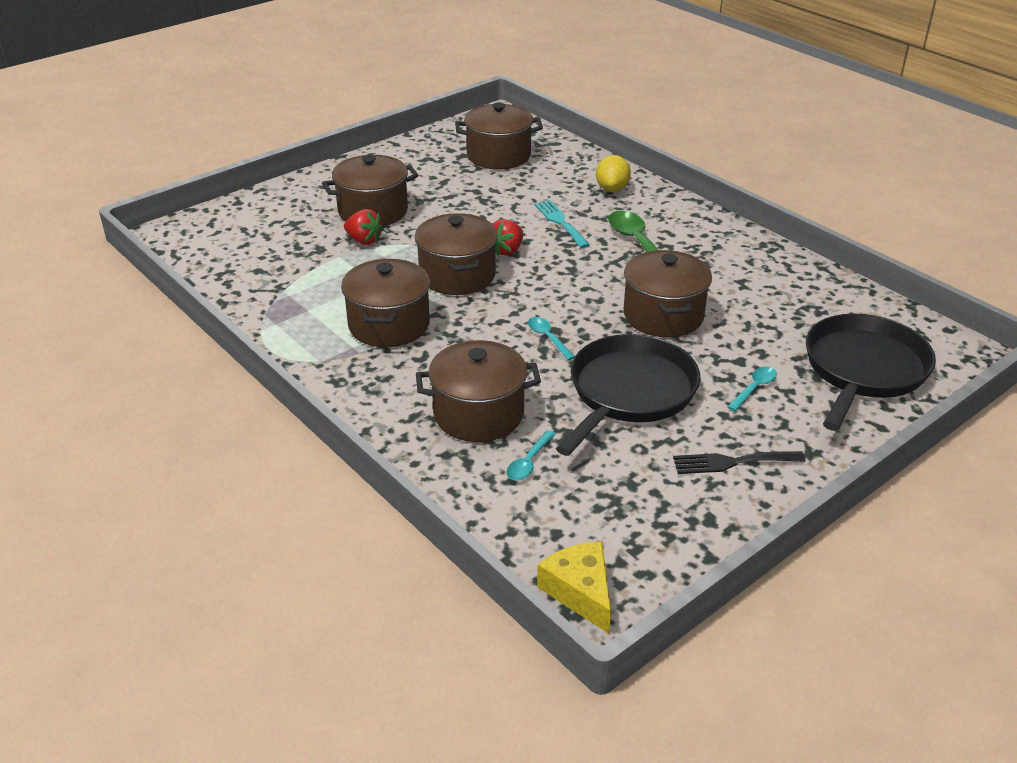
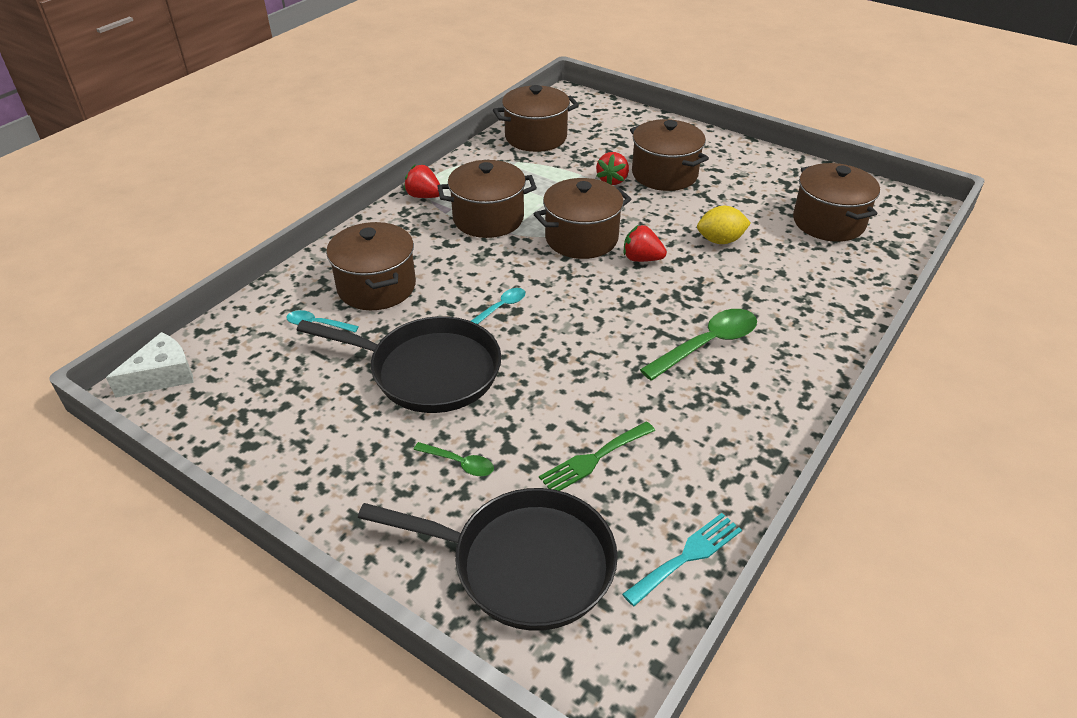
camera: 75 degrees right, 5 degrees up
(314, 363) = (424, 196): none -> red strawberry
(560, 222) = (718, 284): turquoise fork -> turquoise fork (687, 556)
(580, 592) = (162, 375): yellow cheese -> white cheese
(612, 189) = (818, 310): yellow lemon -> yellow lemon (720, 240)
(663, 316) = (571, 379): brown pot -> brown pot (536, 137)
(732, 462) = (332, 454): black fork -> none
(754, 388) = (459, 463): turquoise spoon -> green spoon
(759, 320) = (594, 459): none -> green fork

